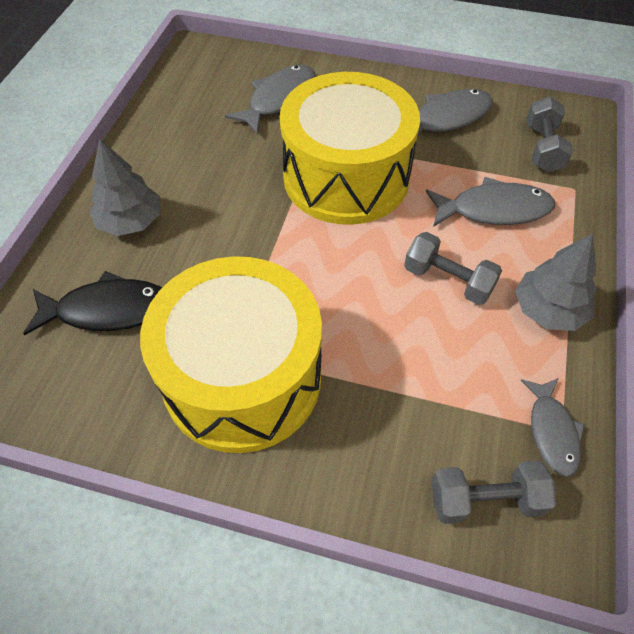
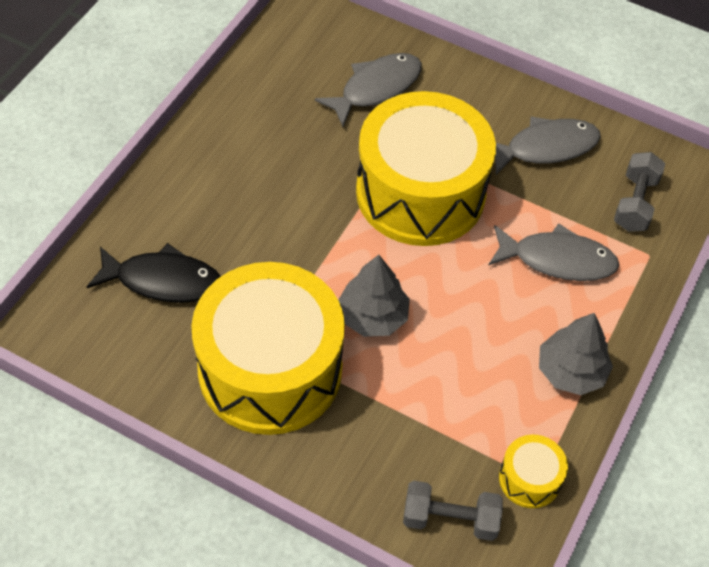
camera: 10 degrees right, 0 degrees up
(131, 222) = (199, 196): grey tree -> grey tree (372, 316)
(448, 280) = (486, 322): grey dumbbell -> none
(552, 432) = (529, 479): grey fish -> yellow drum

